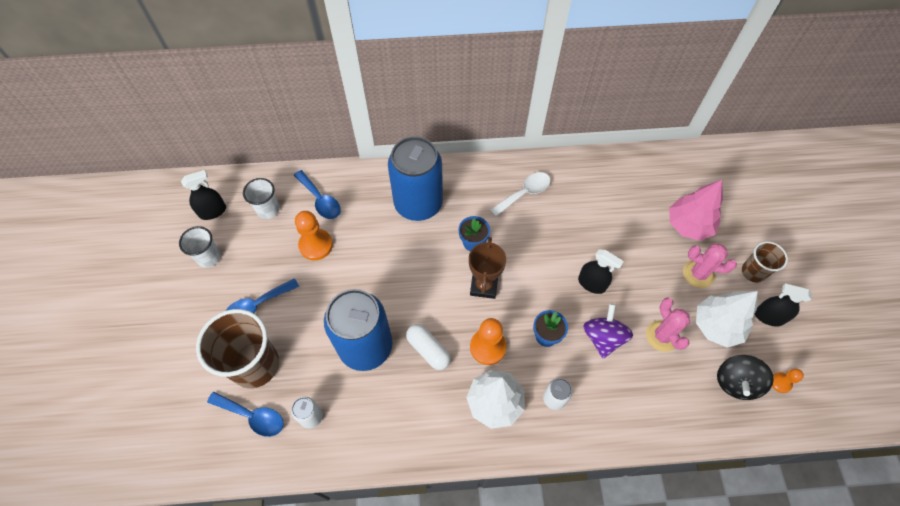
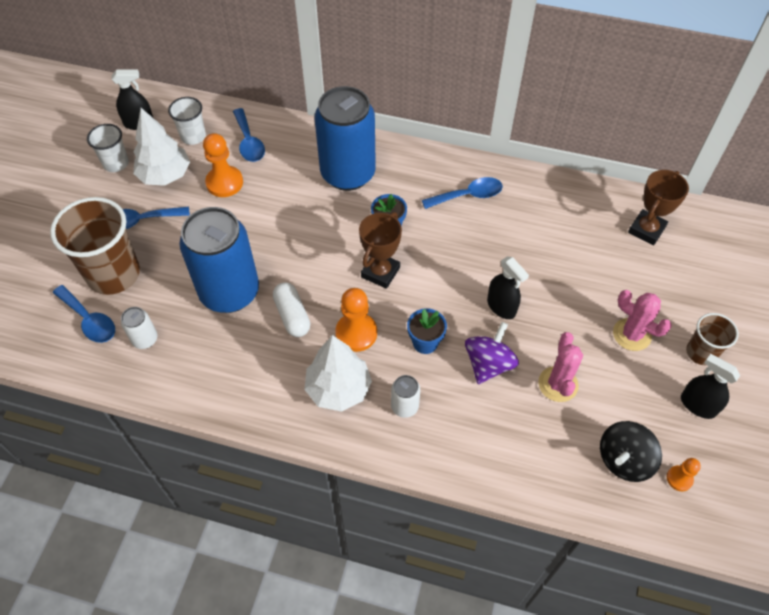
camera: 20 degrees right, 5 degrees down
(524, 193) = (468, 195): white spoon -> blue spoon
(672, 180) = (646, 230): none -> brown trophy
(688, 225) = (644, 281): pink tree -> none
(716, 326) = (628, 394): white tree -> white tree (165, 175)

